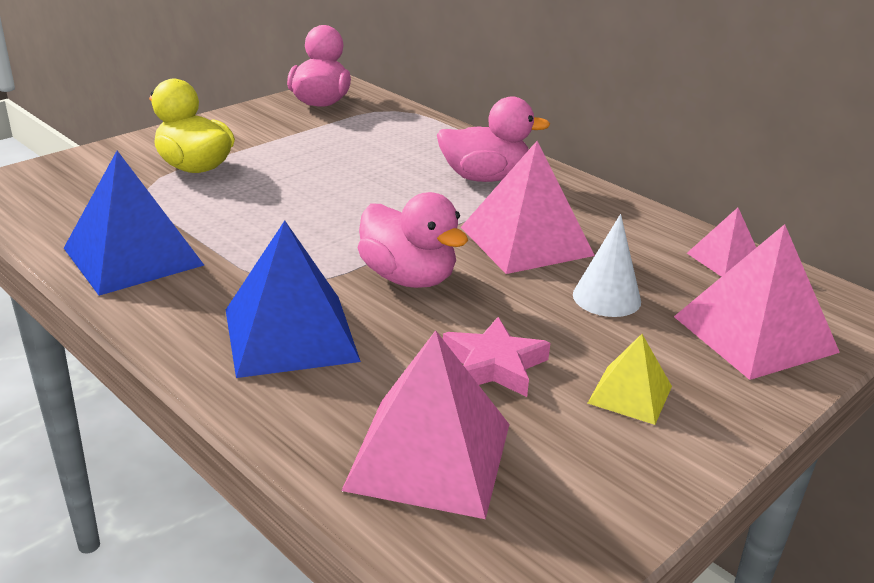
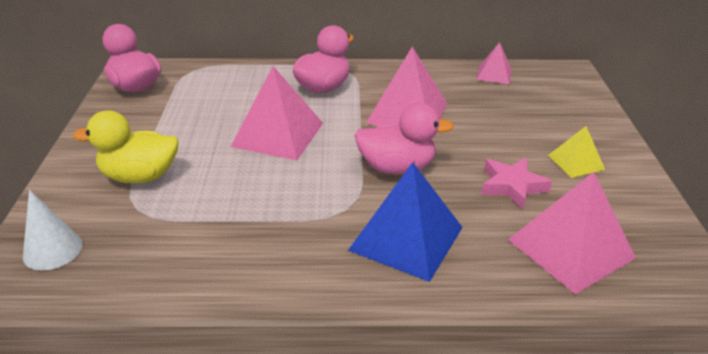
camera: 45 degrees left, 5 degrees up
(133, 256) = (227, 259): blue pyramid -> none
(606, 298) = (489, 122): white cone -> white cone (52, 250)
(754, 334) = (561, 104): pink pyramid -> pink pyramid (278, 134)

